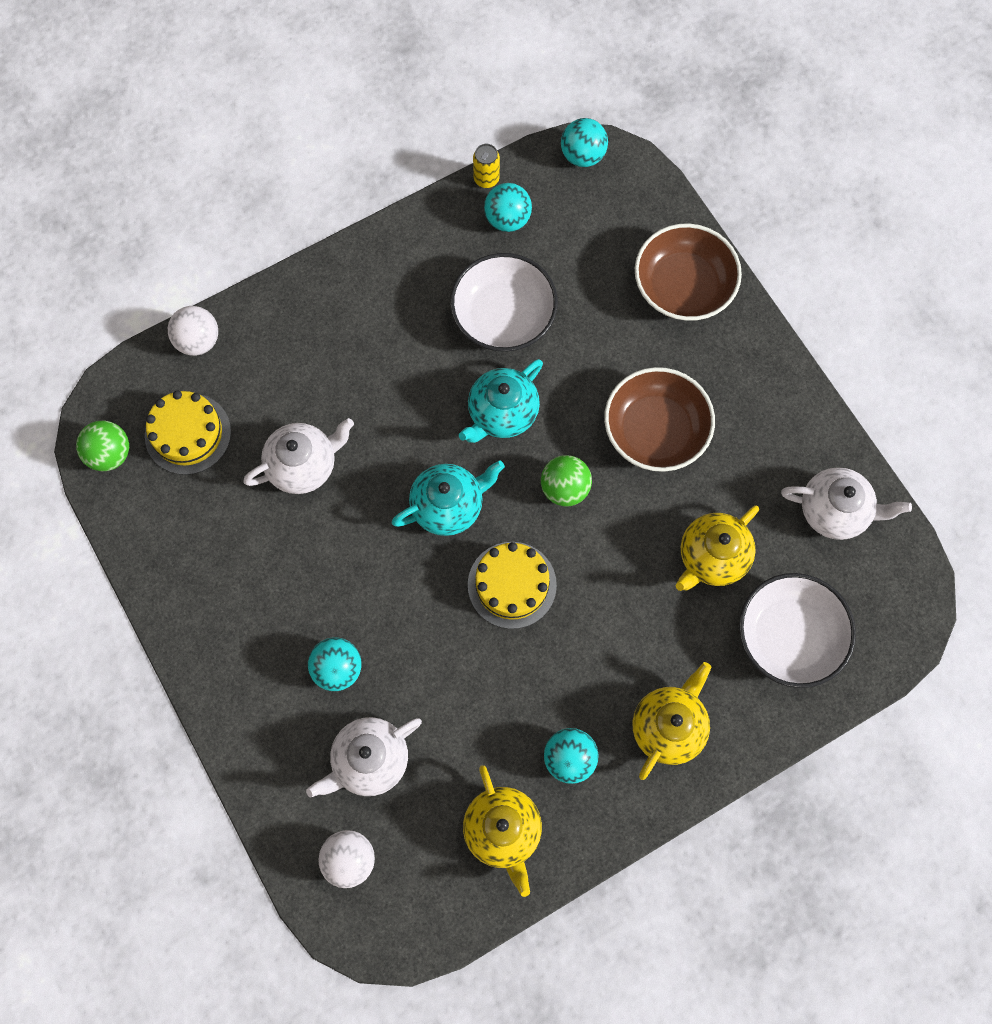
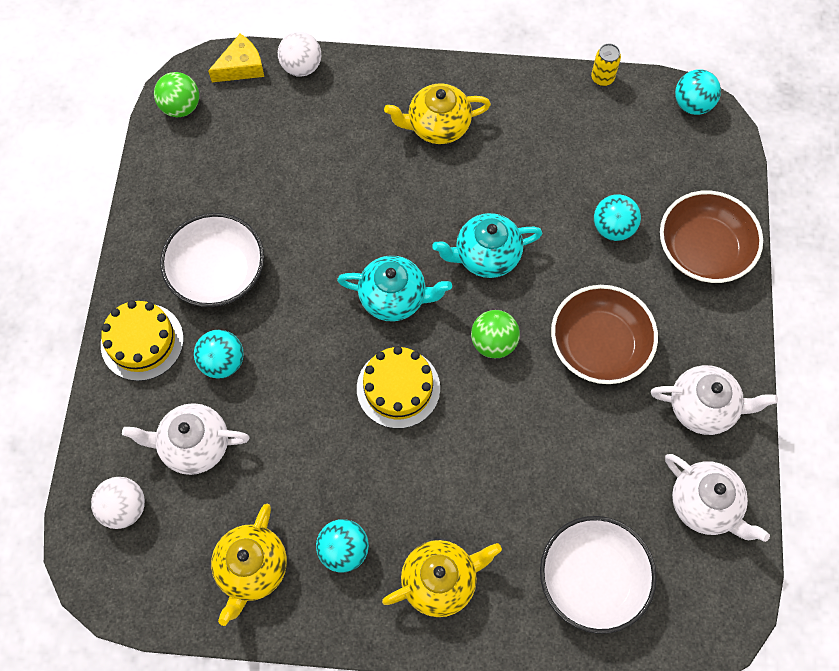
camera: 35 degrees right, 5 degrees down
(139, 377) = (241, 67): none -> yellow cheese
(188, 434) = (245, 126): yellow cake -> yellow cake (142, 342)
(303, 465) = (309, 200): white teapot -> white teapot (703, 407)
(503, 316) = (541, 185): white bowl -> white bowl (217, 272)
(507, 219) = (597, 117): turquoise ball -> turquoise ball (613, 228)
(712, 557) = (573, 473): yellow teapot -> yellow teapot (437, 126)

